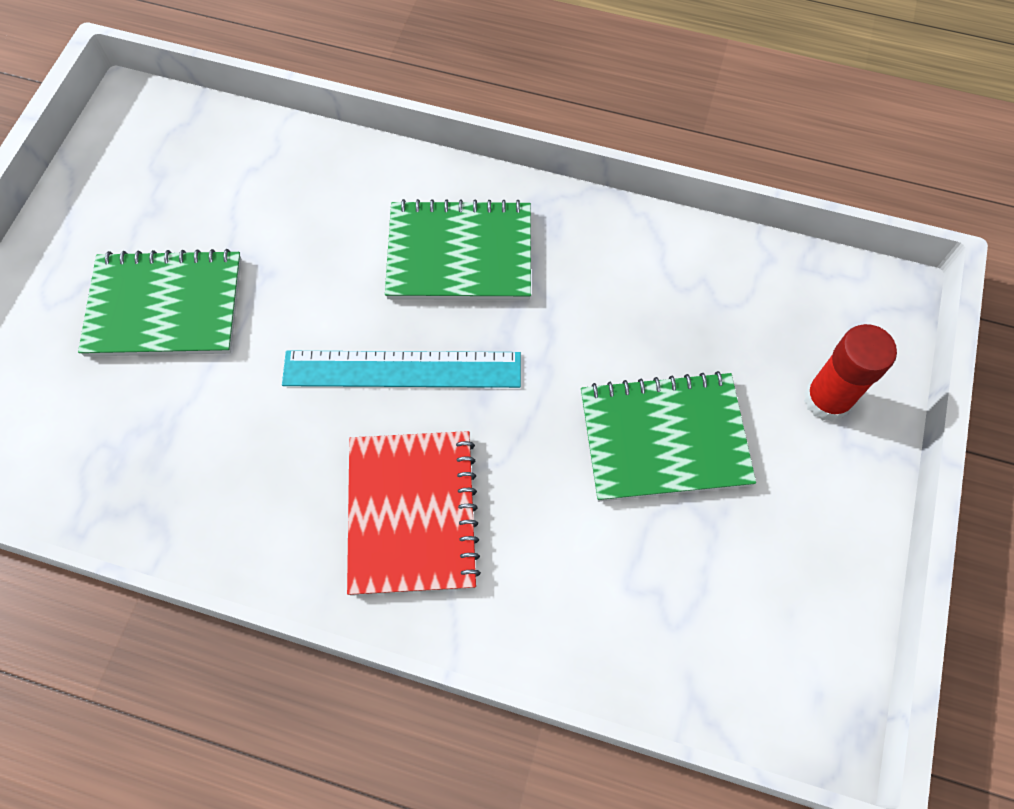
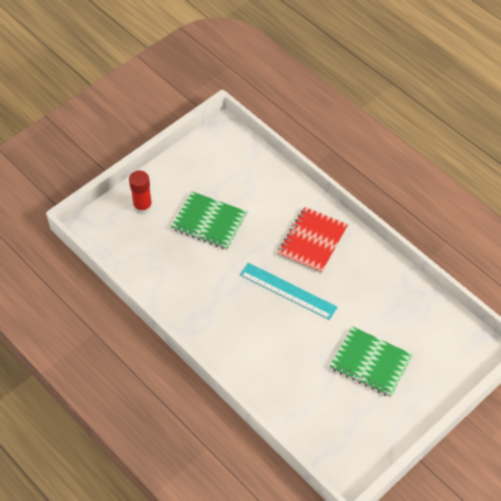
camera: 150 degrees left, 10 degrees down
(460, 254) = (238, 325): green notebook -> none

